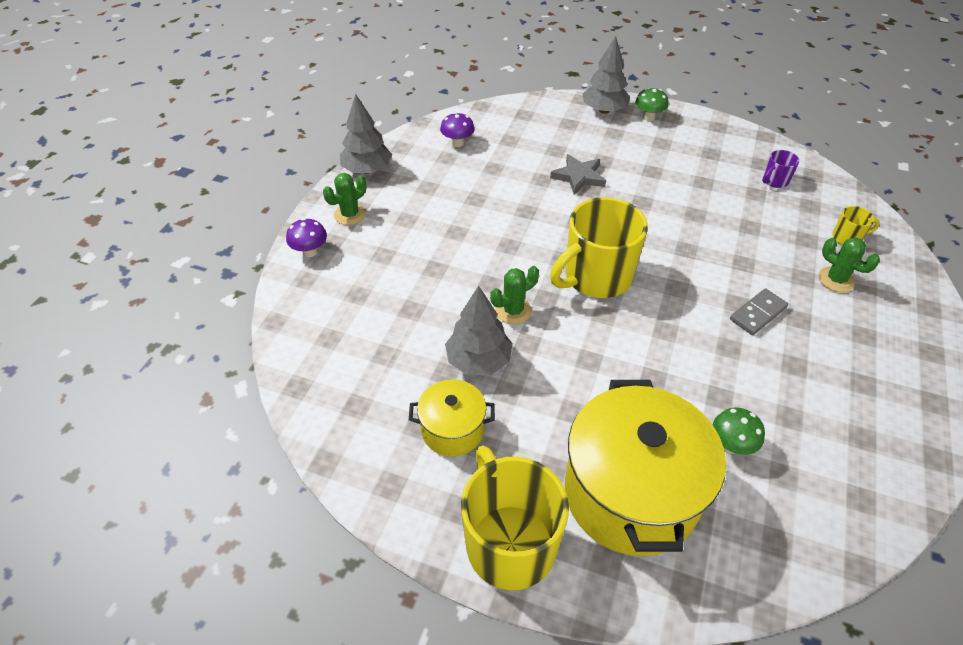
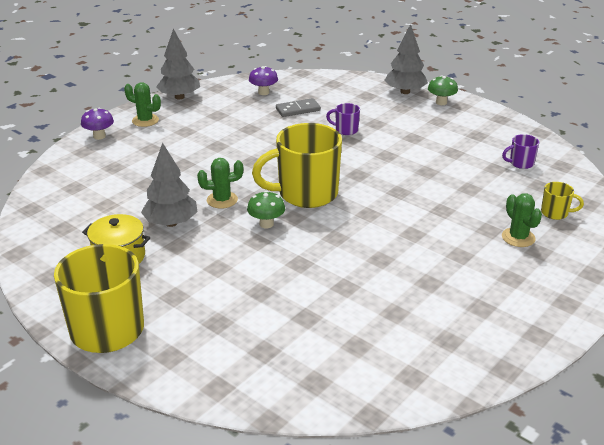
camera: 20 degrees right, 15 degrees down
(350, 214) = (145, 120): green cactus -> green cactus turned 45 degrees clockwise
(579, 177) = (346, 130): grey star -> purple mug
(630, 493) = (222, 324): yellow pot -> none
(731, 445) = (328, 317): green mushroom -> green mushroom (266, 224)
(757, 313) = (425, 244): grey domino -> grey domino (298, 109)

